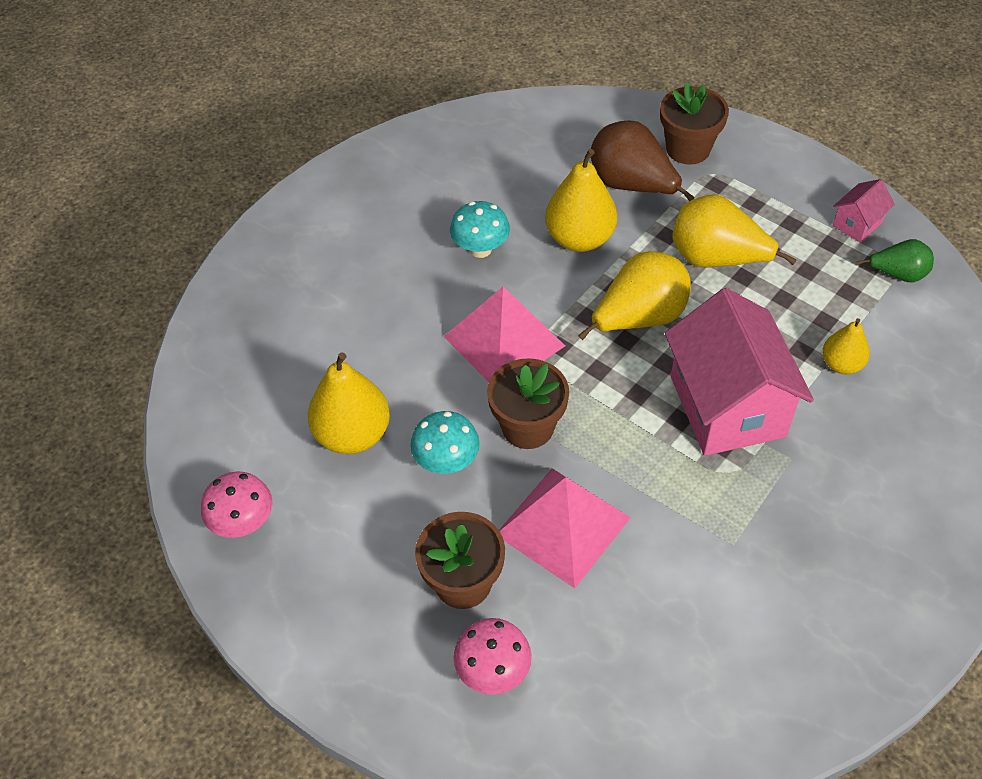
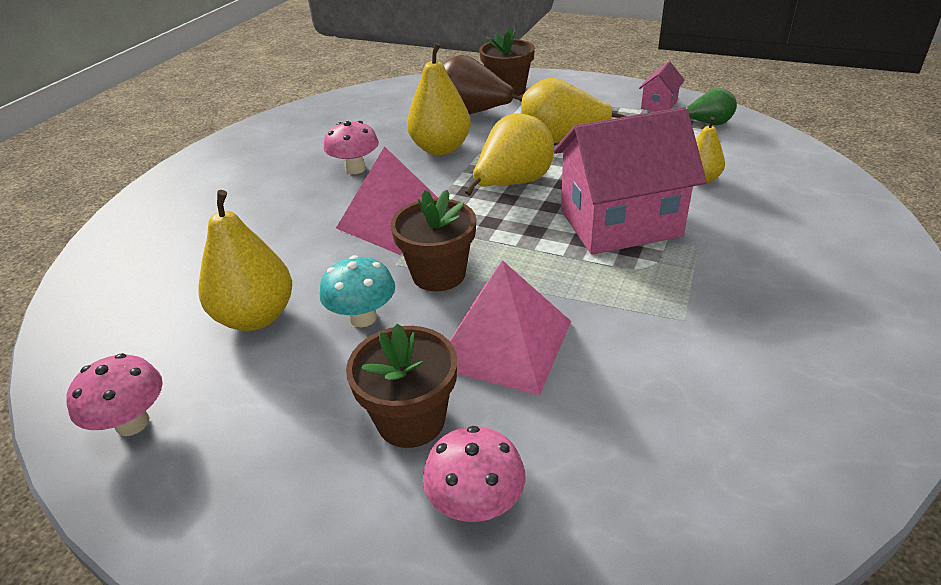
camera: 15 degrees left, 15 degrees down
(480, 249) = (355, 169): turquoise mushroom -> pink mushroom
(727, 406) = (619, 223): pink house -> pink house turned 75 degrees counterclockwise

